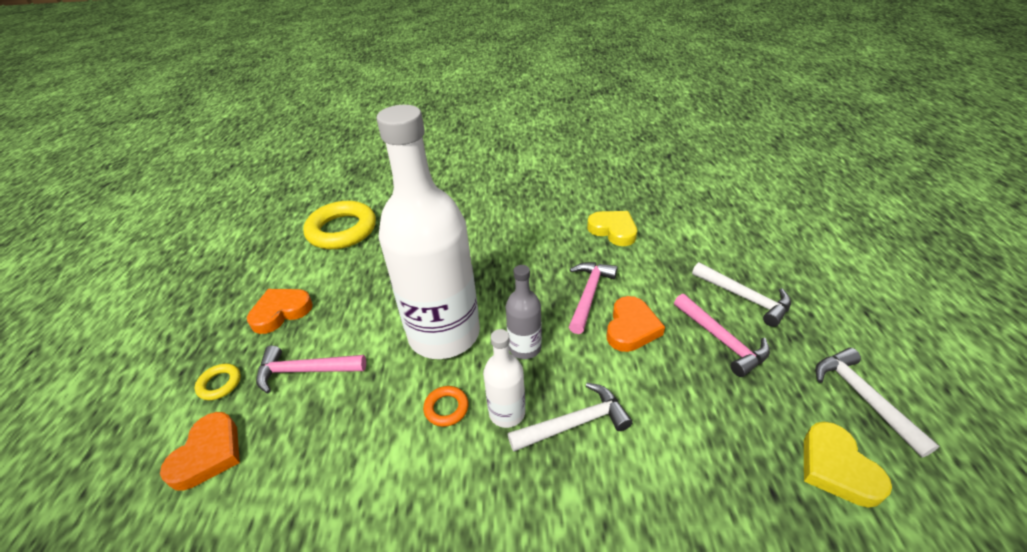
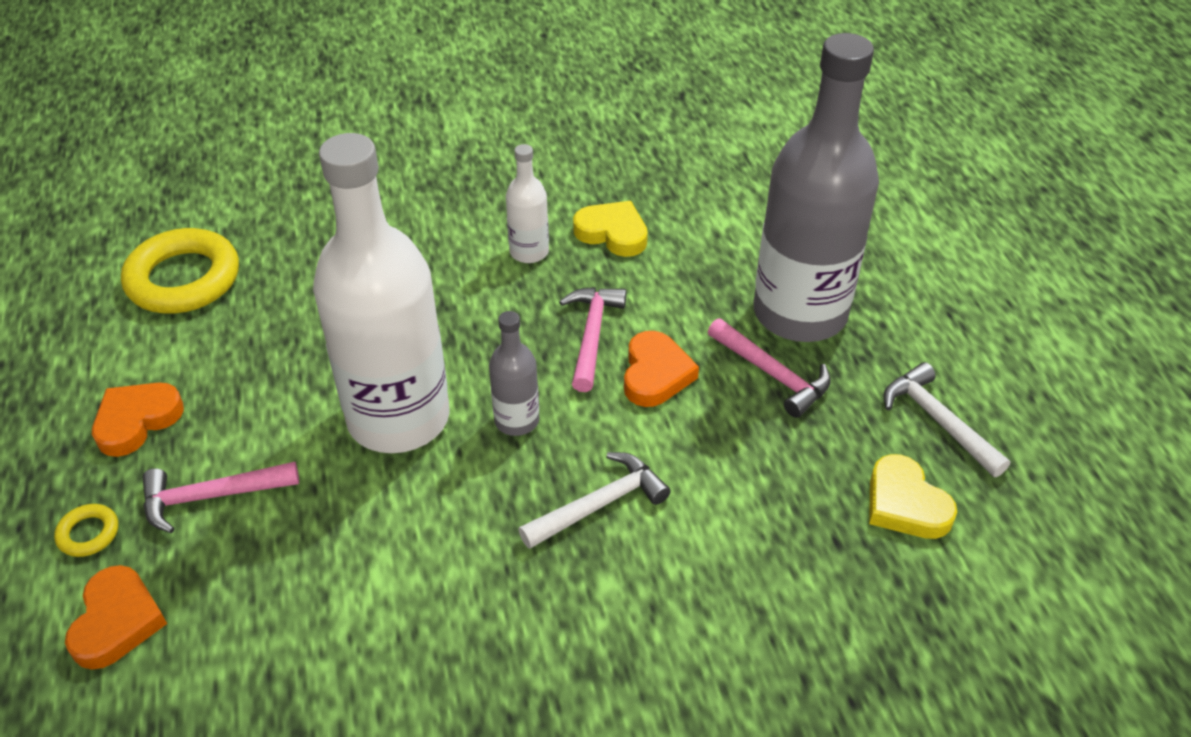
camera: 15 degrees left, 5 degrees up
(446, 408) = (429, 513): orange ring -> none
(507, 413) = (510, 506): white bottle -> white bottle (529, 252)
(744, 298) = (800, 313): white hammer -> grey bottle

